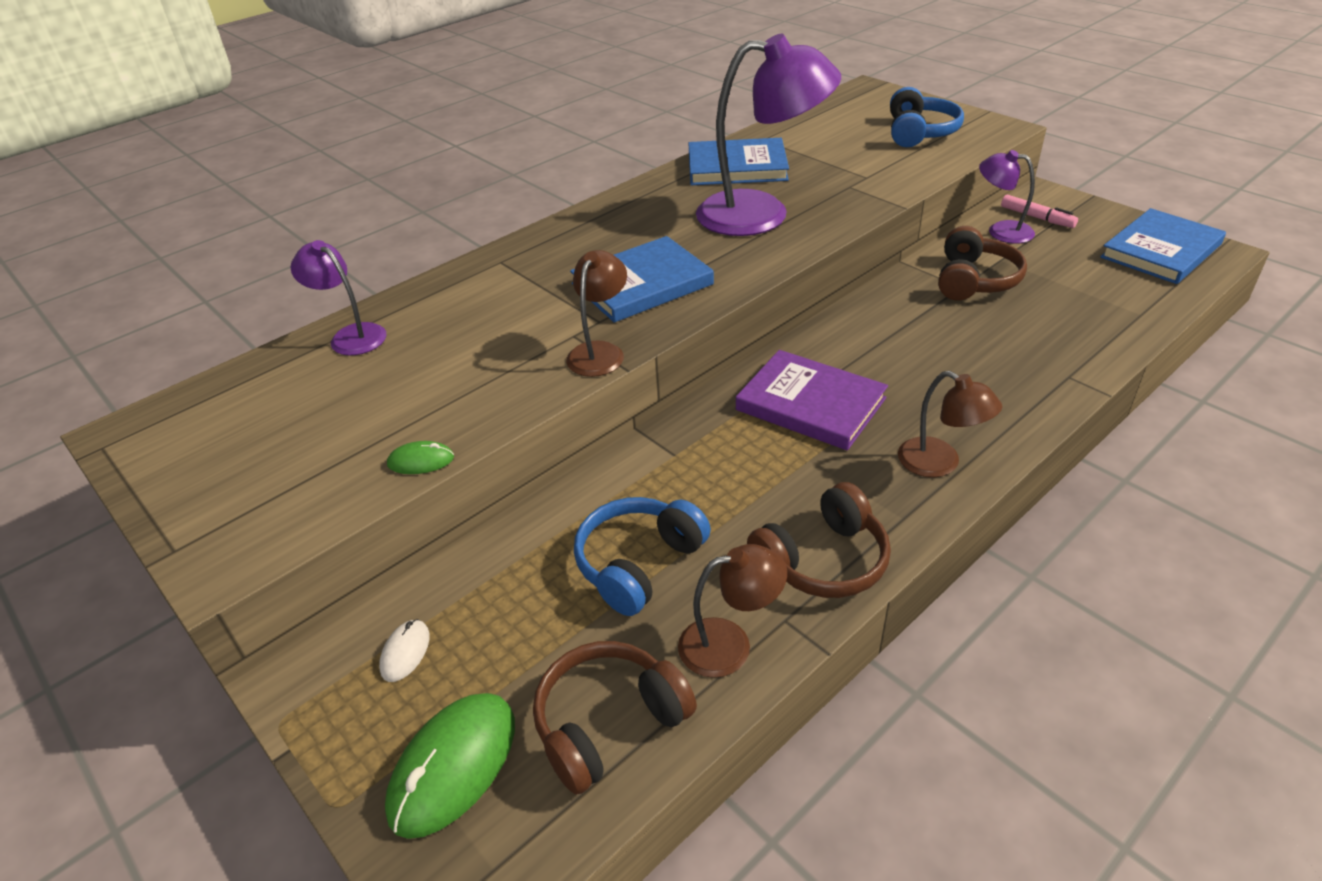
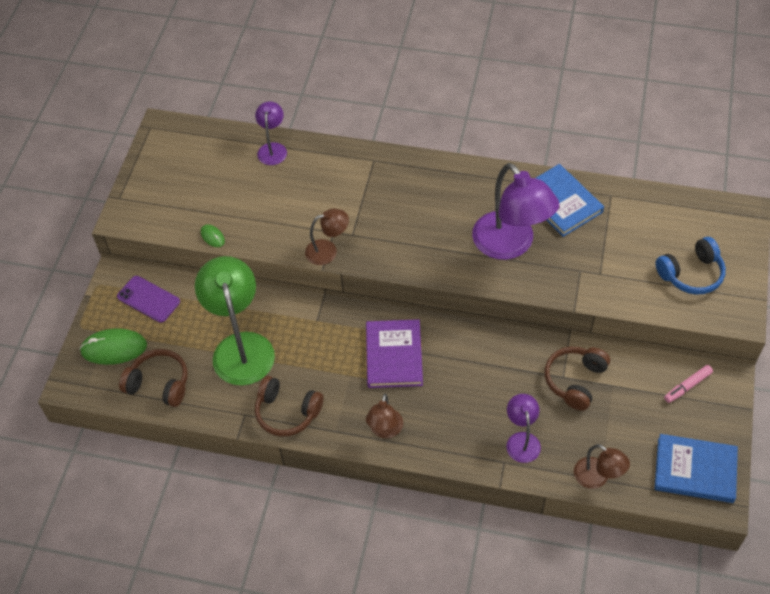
camera: 55 degrees right, 15 degrees up
(405, 652) = (148, 299): white mouse -> purple phone
(639, 564) = (241, 347): blue headphones -> green lamp
(642, 284) = (397, 232): blue book -> none
(730, 644) = (220, 402): brown lamp -> brown lamp (597, 478)
(974, 280) = (575, 381): brown headphones -> brown headphones turned 135 degrees clockwise
(1001, 231) = (651, 372): purple lamp -> purple lamp (522, 440)
(1037, 217) = (687, 386): pink marker -> pink marker turned 45 degrees clockwise

